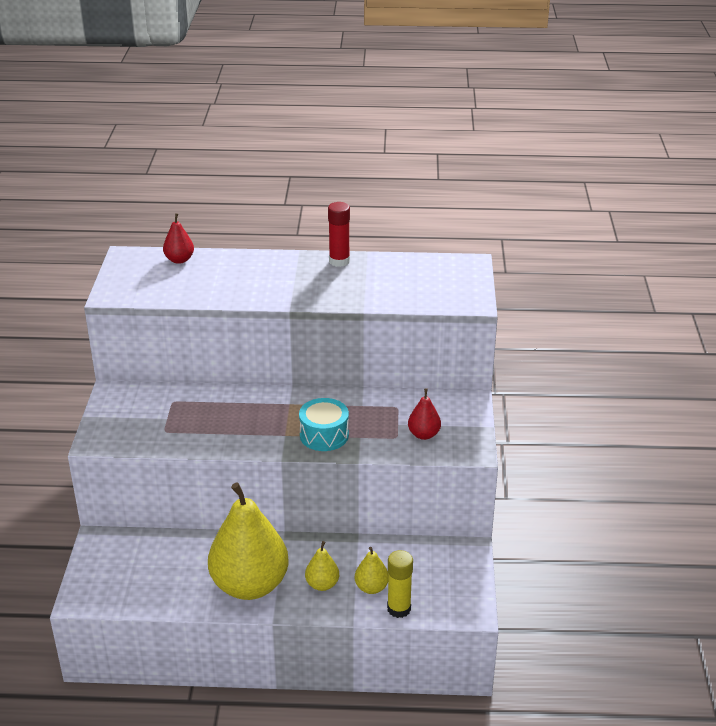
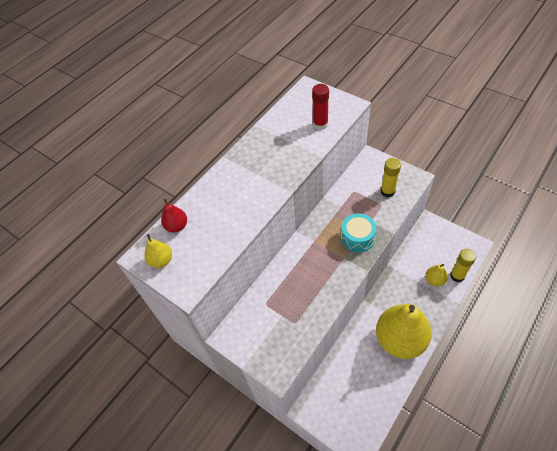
camera: 50 degrees left, 20 degrees up
(322, 584) = (419, 302): yellow pear -> yellow pear (161, 260)
(339, 261) = (254, 143): red glue stick -> red glue stick (320, 124)
(424, 434) = (387, 191): red pear -> yellow glue stick

